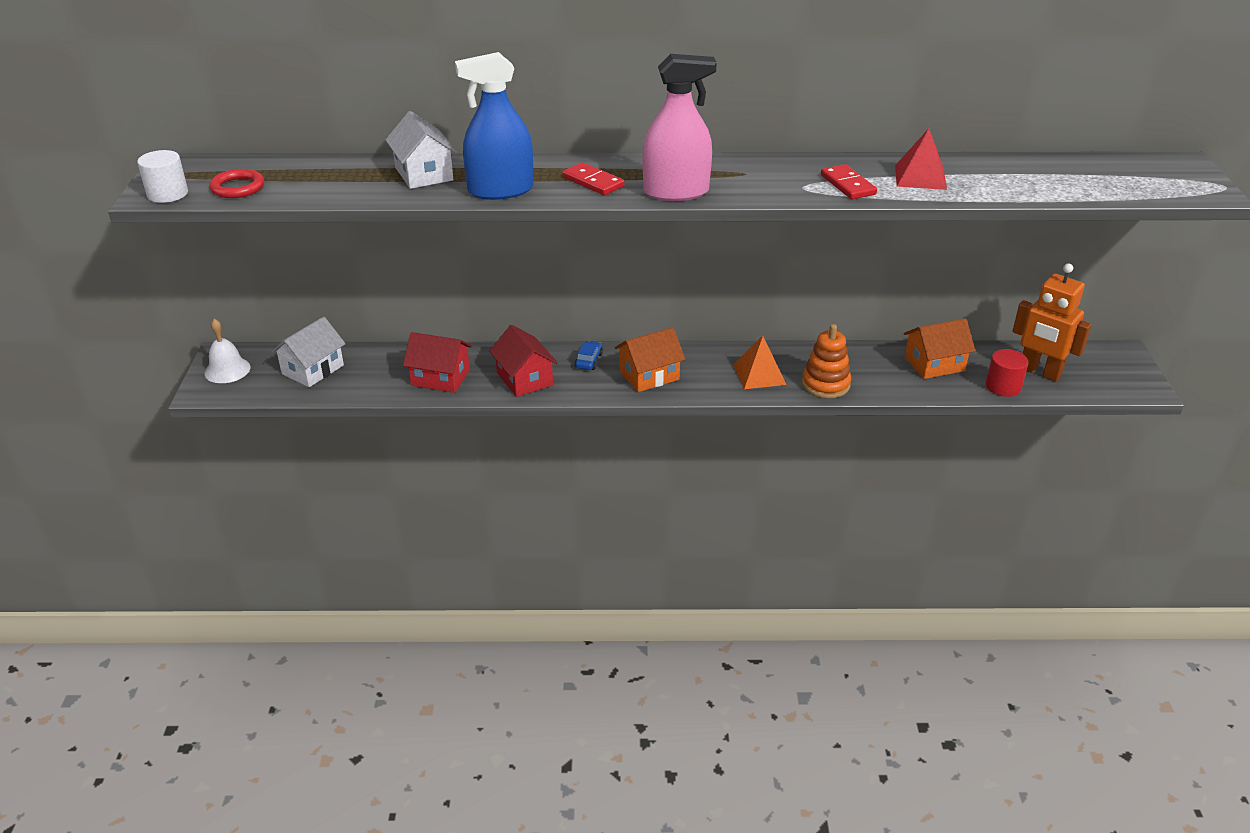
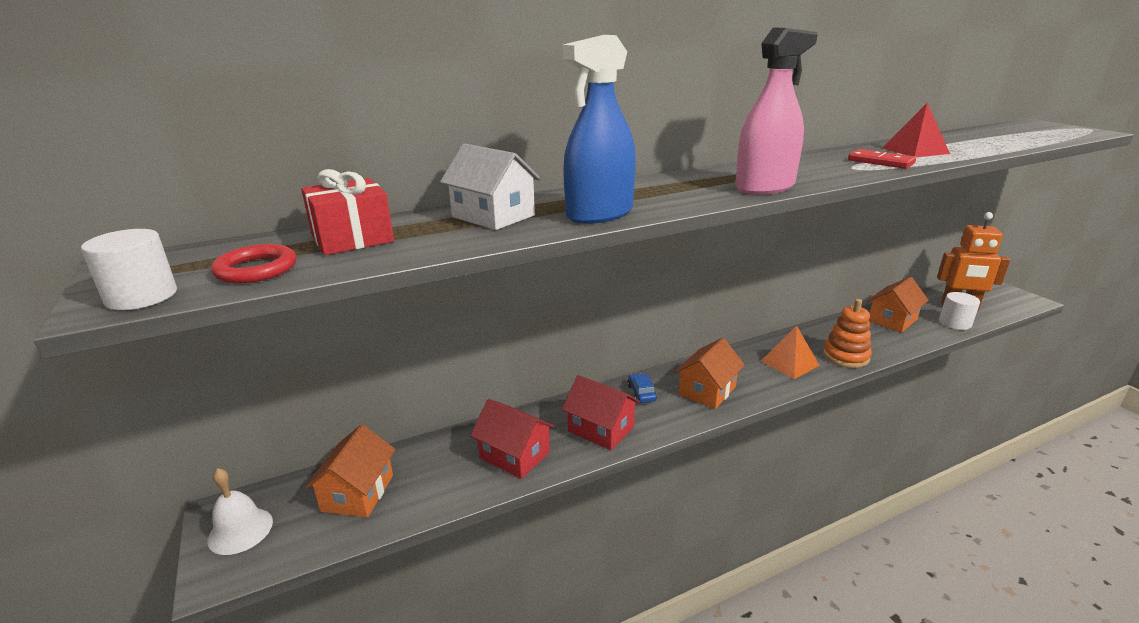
camera: 25 degrees left, 10 degrees down
(312, 173) = (352, 238): none -> red gift
(313, 369) = (358, 493): white house -> orange house
(440, 378) = (514, 455): red house -> red house turned 45 degrees clockwise
(593, 182) = (678, 193): red domino -> none
(1003, 386) = (955, 323): red cylinder -> white cylinder

